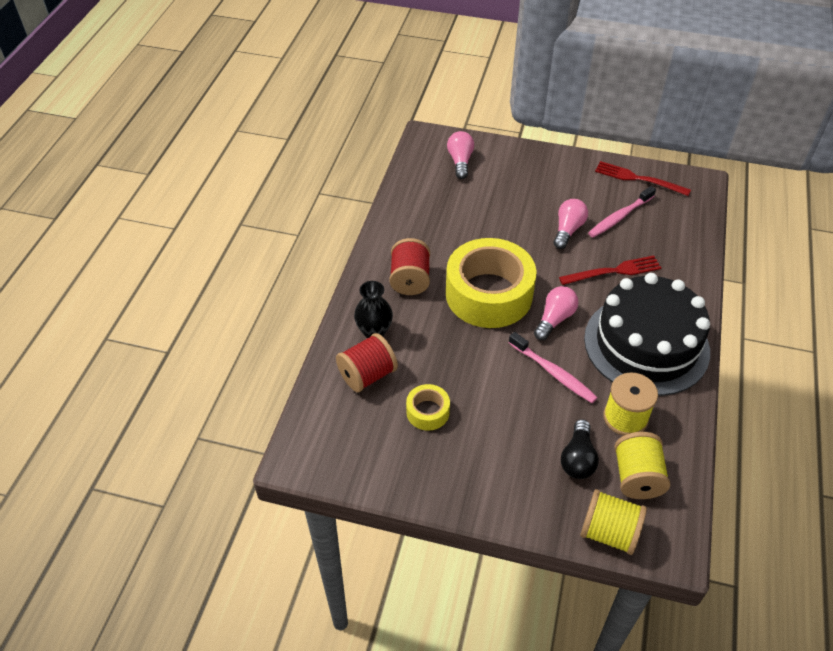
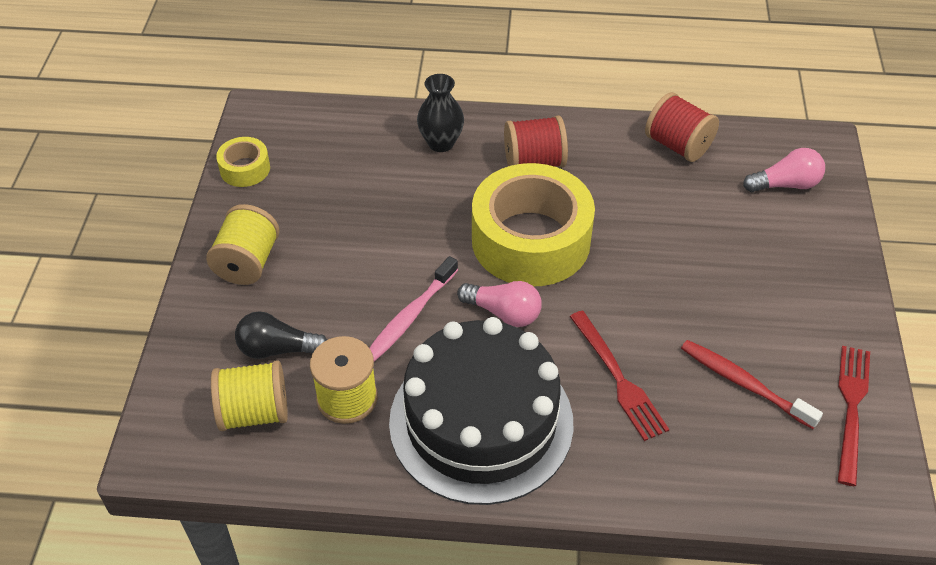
camera: 80 degrees right, 0 degrees up
(367, 375) = (375, 147): red spool -> red spool (678, 145)
(427, 412) = (330, 203): yellow tape -> yellow tape (245, 169)
(568, 230) = (687, 318): pink light bulb -> none
(608, 532) = (174, 384): yellow spool -> yellow spool (247, 262)
(620, 217) = (744, 384): pink toothbrush -> red toothbrush

